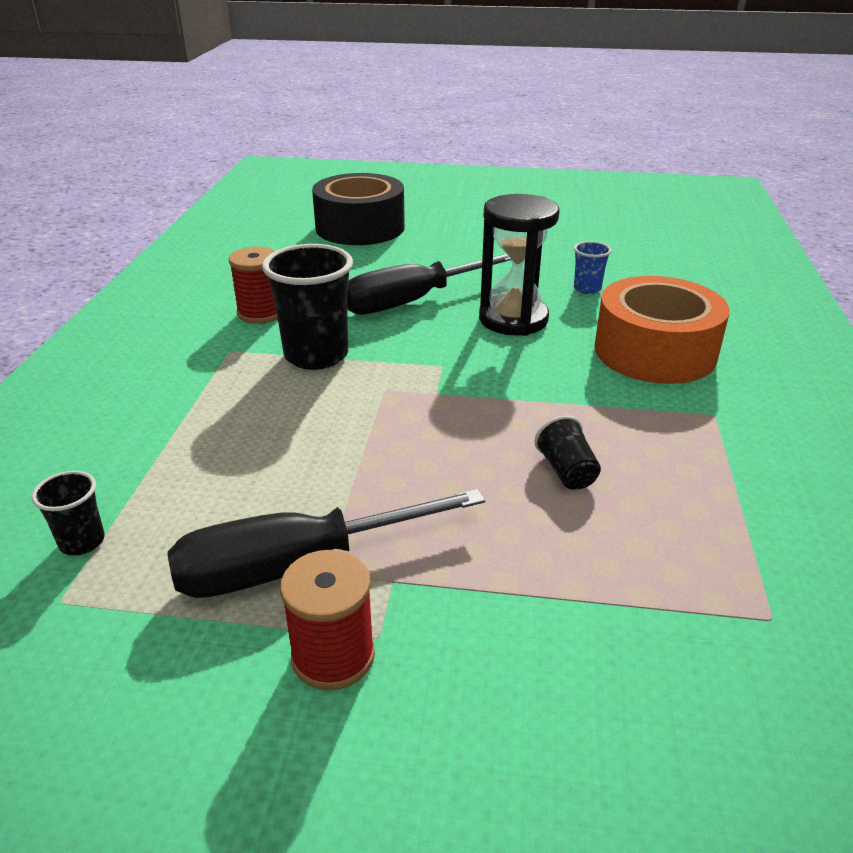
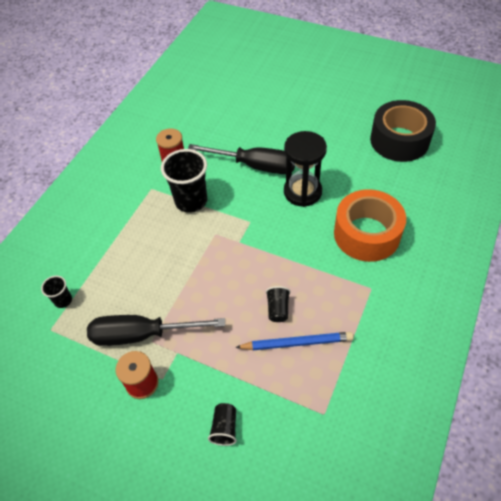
camera: 20 degrees right, 20 degrees up
(360, 227) = (251, 90): black tape -> black tape (399, 140)
(413, 301) = (255, 166): black screwdriver -> black screwdriver turned 150 degrees counterclockwise
(576, 698) = (224, 428): none -> black cup
(587, 289) = (356, 173): blue cup -> none
(636, 514) = (297, 343): none -> blue pencil

